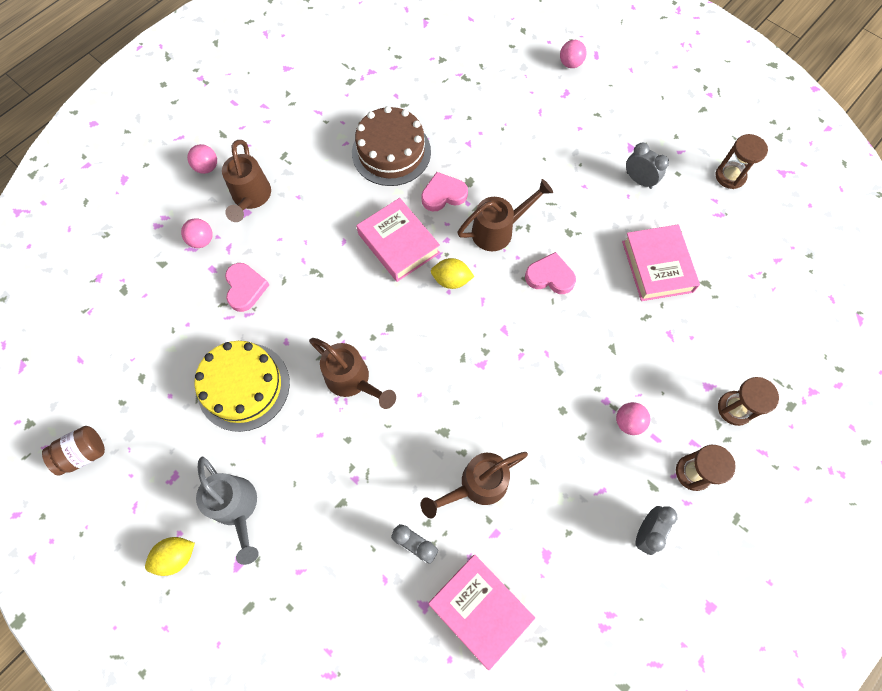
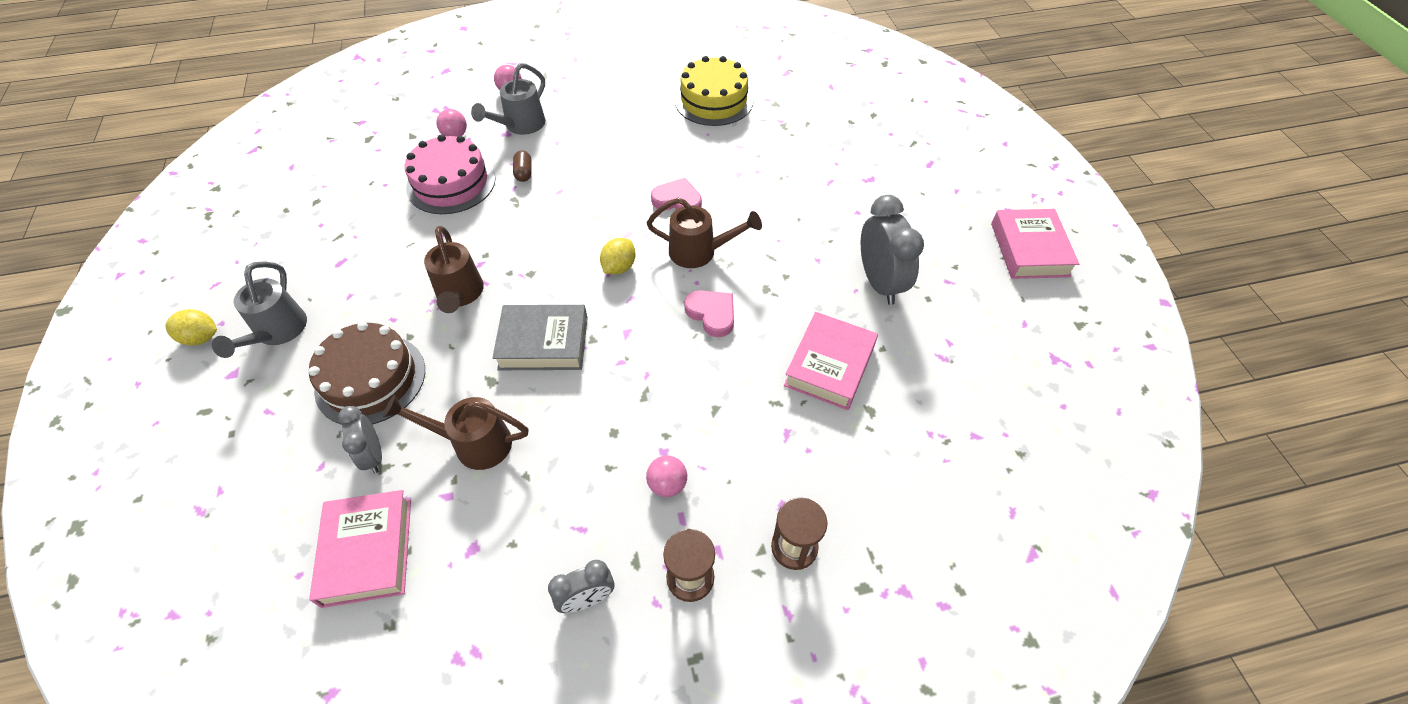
camera: 35 degrees right, 15 degrees down
(84, 453) = (225, 228): brown jar -> none
(243, 386) = (376, 249): yellow cake -> yellow cake (714, 100)
(245, 288) = (451, 183): pink heart -> pink cake
(251, 197) = (520, 125): brown watering can -> grey watering can
(298, 241) = (524, 173): none -> brown capsule
(391, 152) = (664, 148): brown cake -> brown cake (370, 379)
(399, 243) = (602, 216): pink book -> pink book (1029, 249)
(451, 280) = (619, 267): yellow lemon -> yellow lemon turned 75 degrees clockwise
(453, 377) = (543, 343): none -> grey book
(570, 64) = (896, 159): pink ball -> none
(639, 180) = (879, 283): grey clock -> grey clock, size x1.70
(730, 176) = (986, 330): brown hourglass -> none

